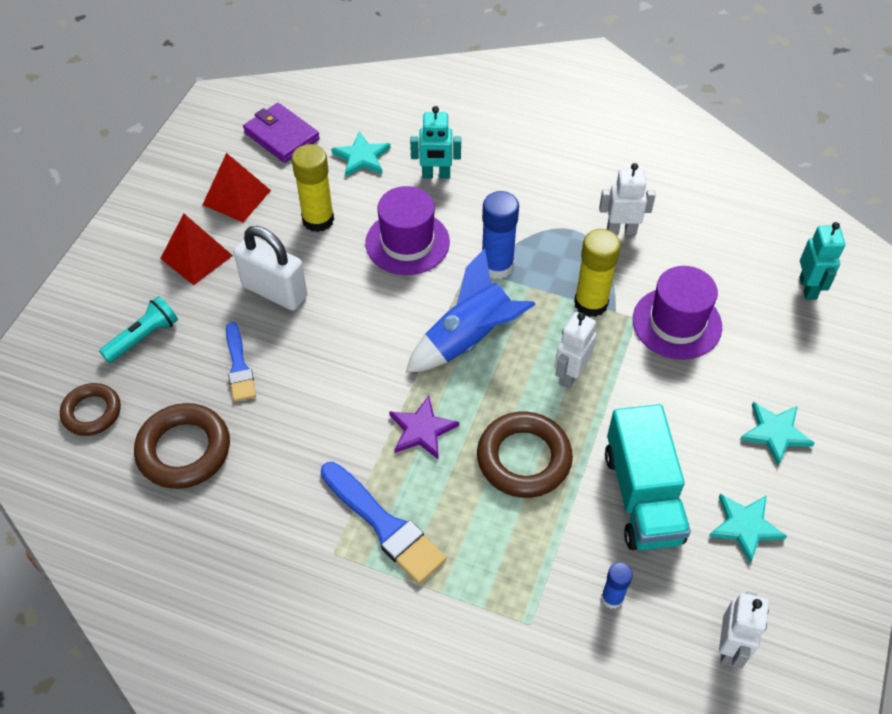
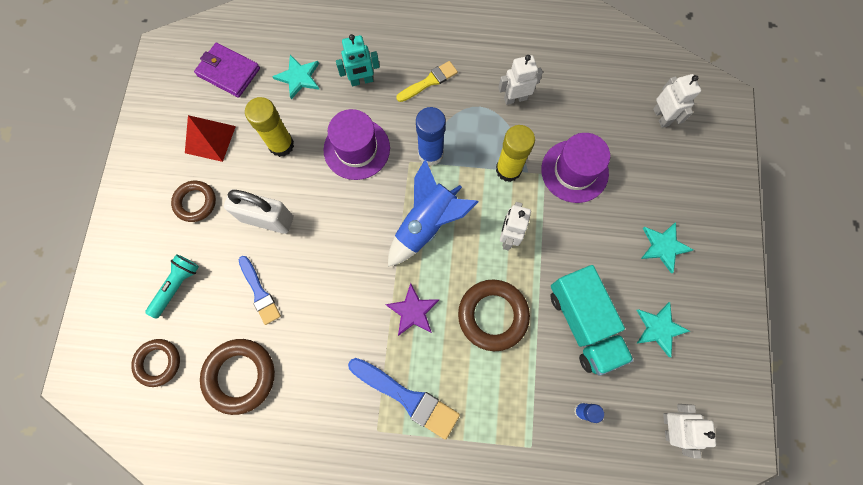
camera: 15 degrees left, 20 degrees up
(196, 257) = (195, 202): red pyramid -> brown ring
(518, 192) = (429, 81): none -> yellow brush
(808, 288) = (661, 117): turquoise robot -> white robot

